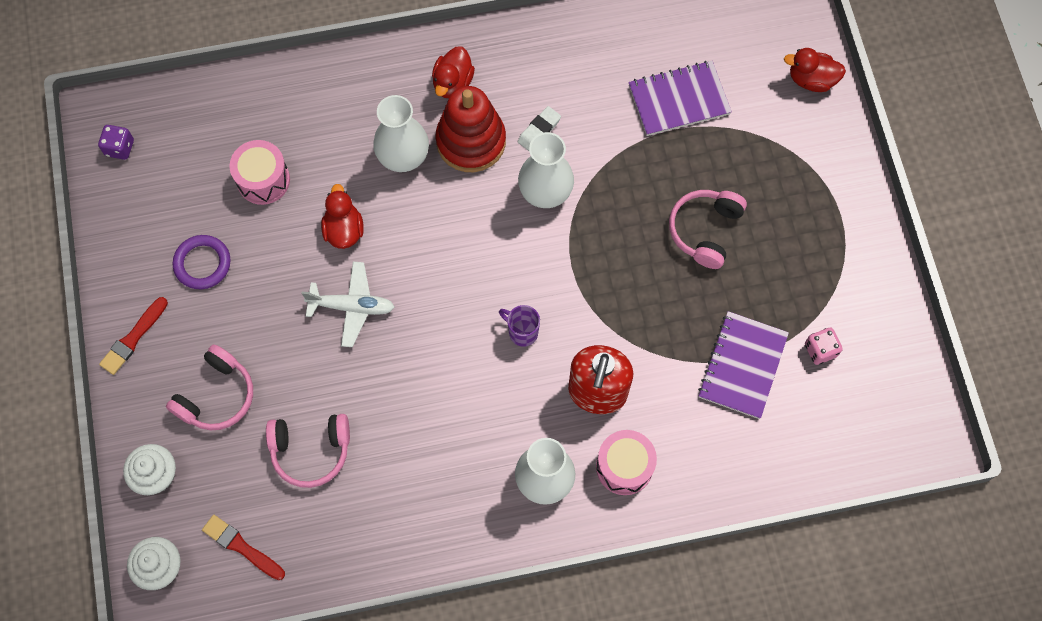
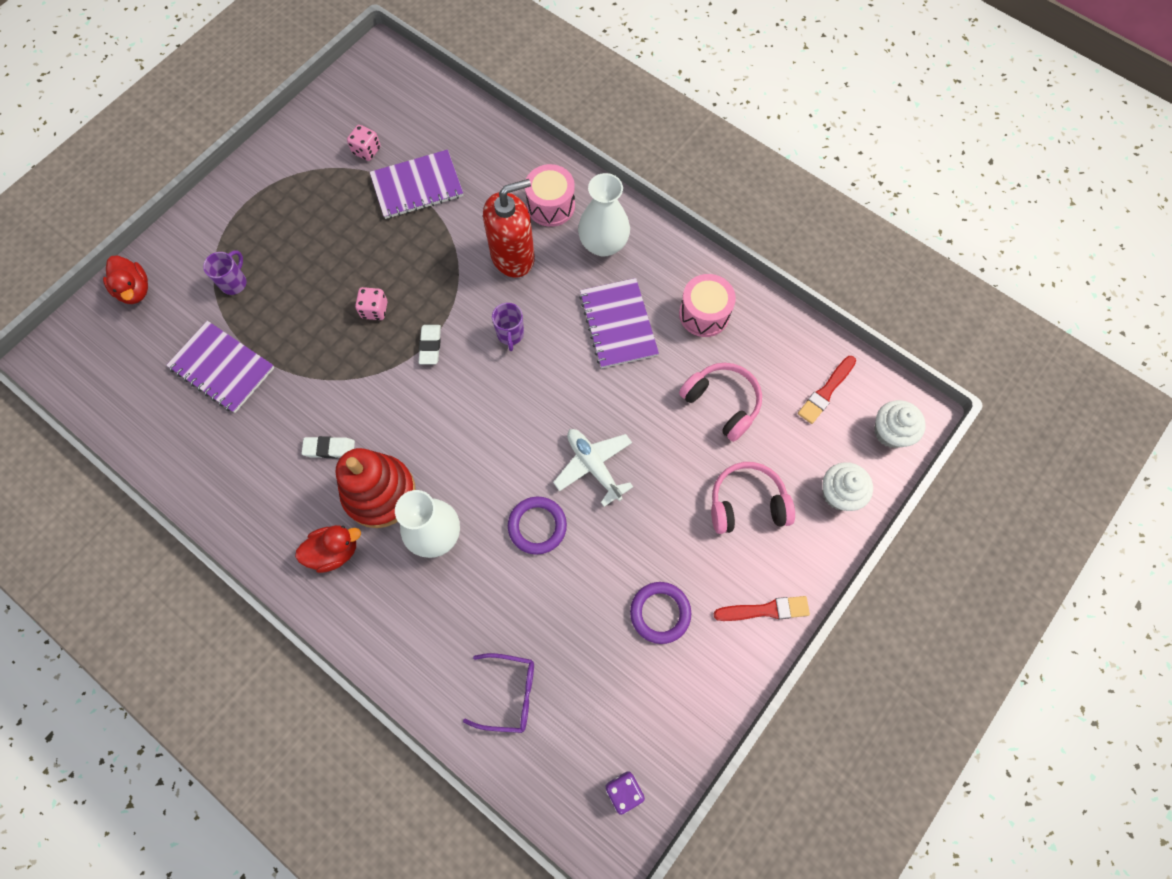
camera: 130 degrees left, 0 degrees up
(241, 547) = (826, 391): red brush -> red brush turned 45 degrees clockwise
(247, 124) = (509, 693): none -> purple glasses
(263, 180) = (548, 631): pink drum -> pink drum (704, 314)
(344, 230) = (537, 526): red duck -> purple ring
(455, 427) = (618, 324): none -> purple notebook
(545, 192) = (382, 403): white vase -> none
(566, 262) = (430, 346): none -> white eraser
(638, 243) = (374, 310): none -> pink dice
(705, 230) = (328, 275): pink headphones -> none
(757, 155) = (234, 282): none -> purple mug

